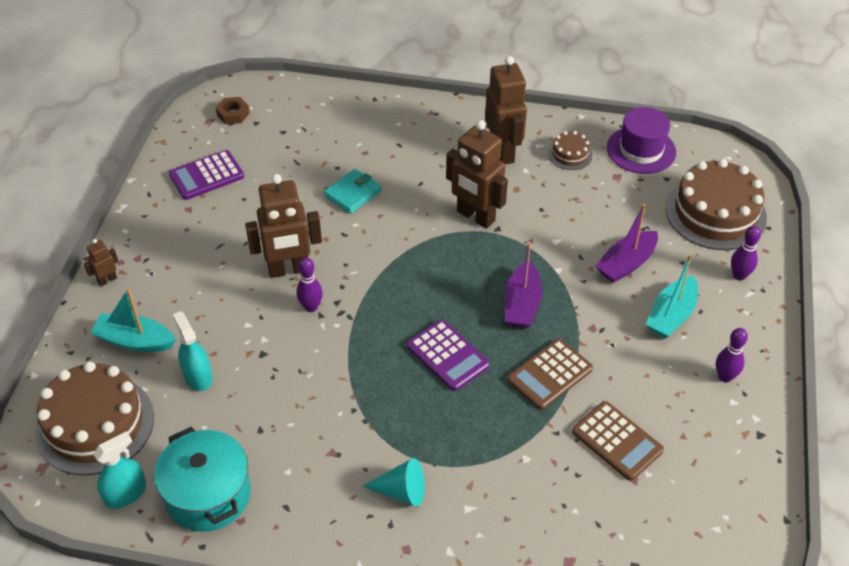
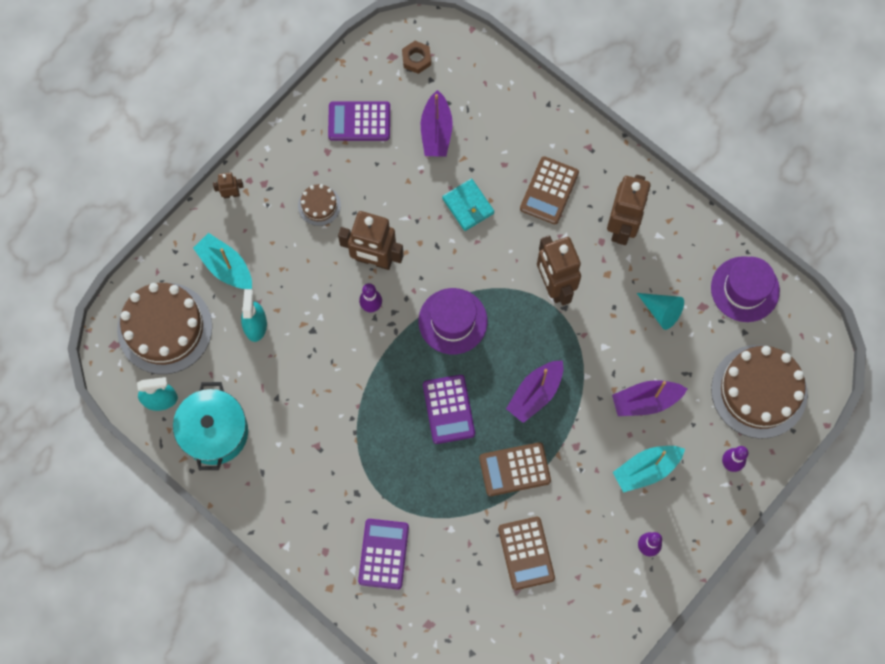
camera: 30 degrees right, 25 degrees up
(285, 154) = (436, 131): none -> purple boat
(353, 193) = (468, 206): turquoise wallet -> turquoise wallet turned 75 degrees clockwise
(400, 284) = (453, 321): none -> purple hat
(401, 491) = (347, 505): turquoise cone -> turquoise cone (661, 311)
(419, 154) = (549, 191): none -> brown calculator
(472, 518) = (383, 554): none -> purple calculator
(570, 154) = (678, 261): brown cake -> brown cake (319, 205)

